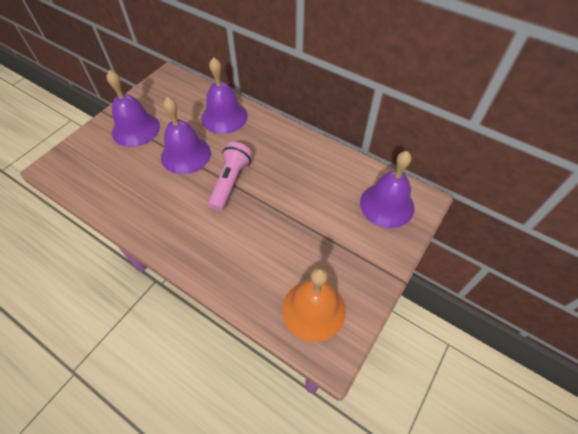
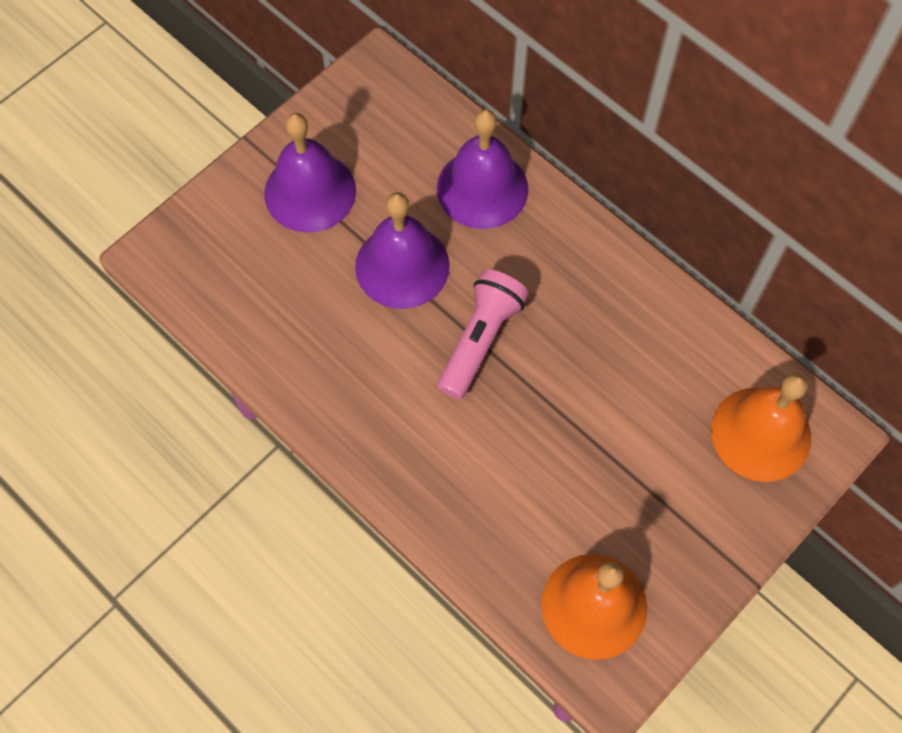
camera: 10 degrees right, 10 degrees up
(387, 205) = (761, 434): purple bell -> orange bell

